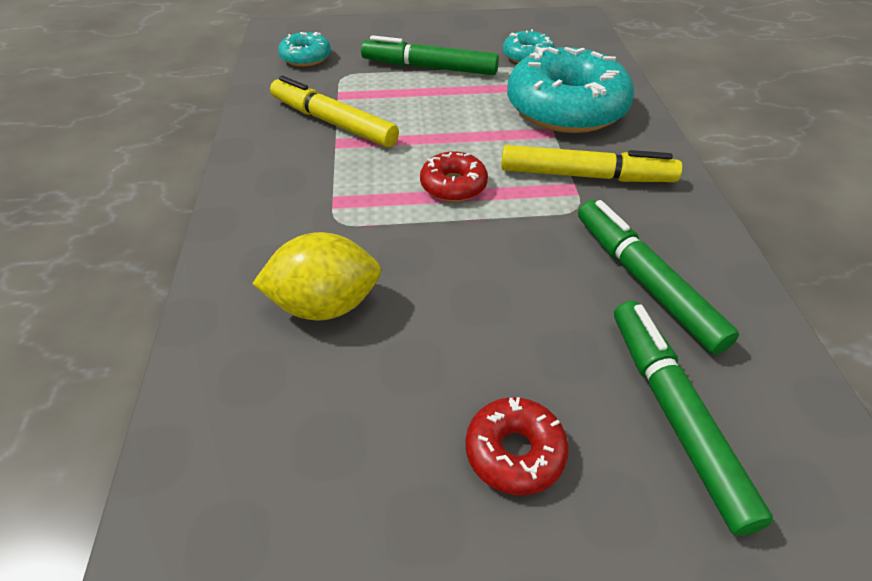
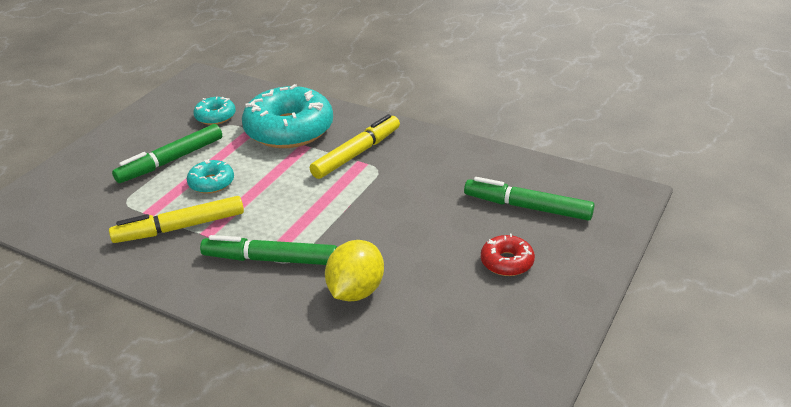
camera: 55 degrees left, 10 degrees down
(306, 57) = (71, 211): turquoise donut -> turquoise donut (211, 183)
(453, 185) = (309, 203): red donut -> none
(644, 281) = (450, 175): green marker -> green marker (270, 259)

